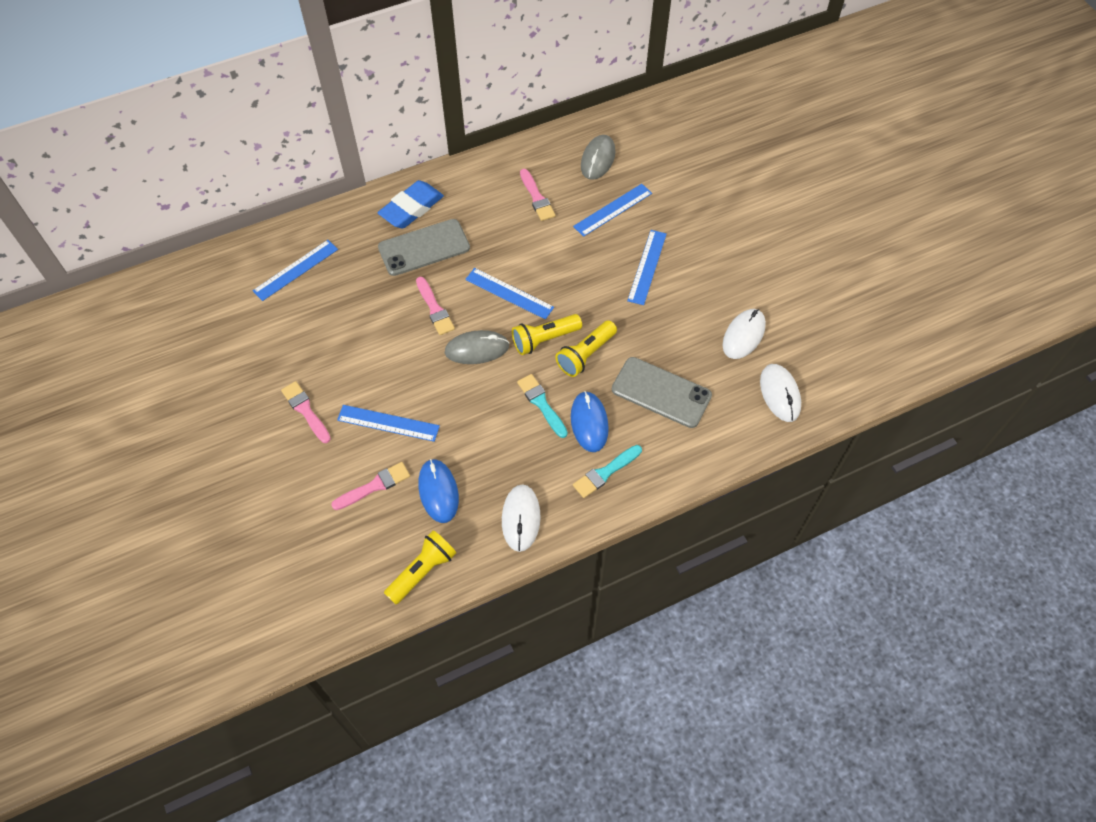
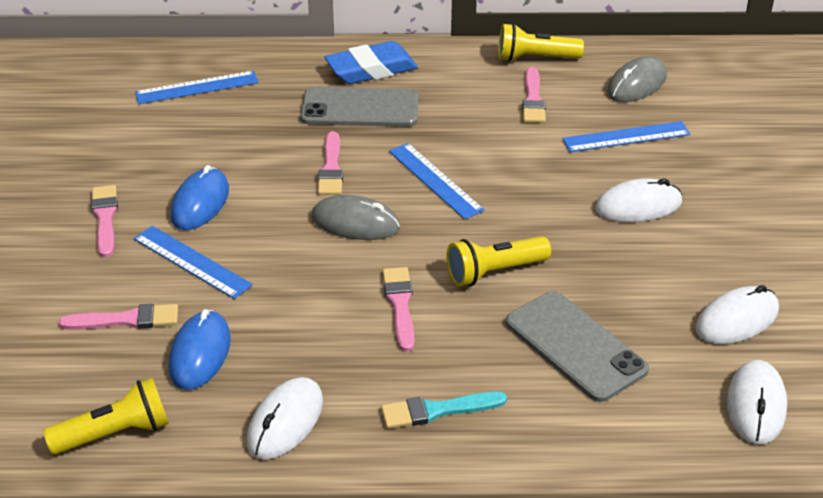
camera: 25 degrees right, 20 degrees down
(541, 404) = (400, 305): turquoise brush -> pink brush
(544, 339) = (449, 239): yellow flashlight -> yellow flashlight (535, 58)
(589, 423) = (451, 346): blue mouse -> blue mouse (200, 203)
(647, 267) = (638, 206): blue ruler -> white mouse

